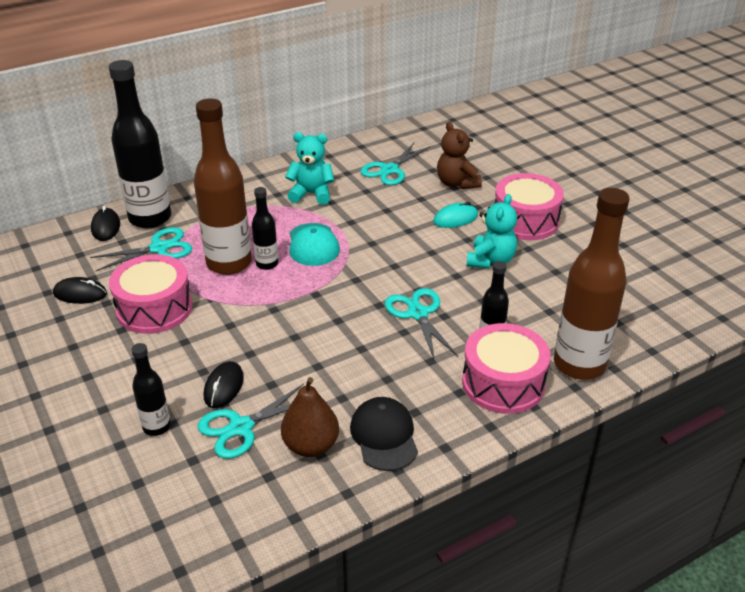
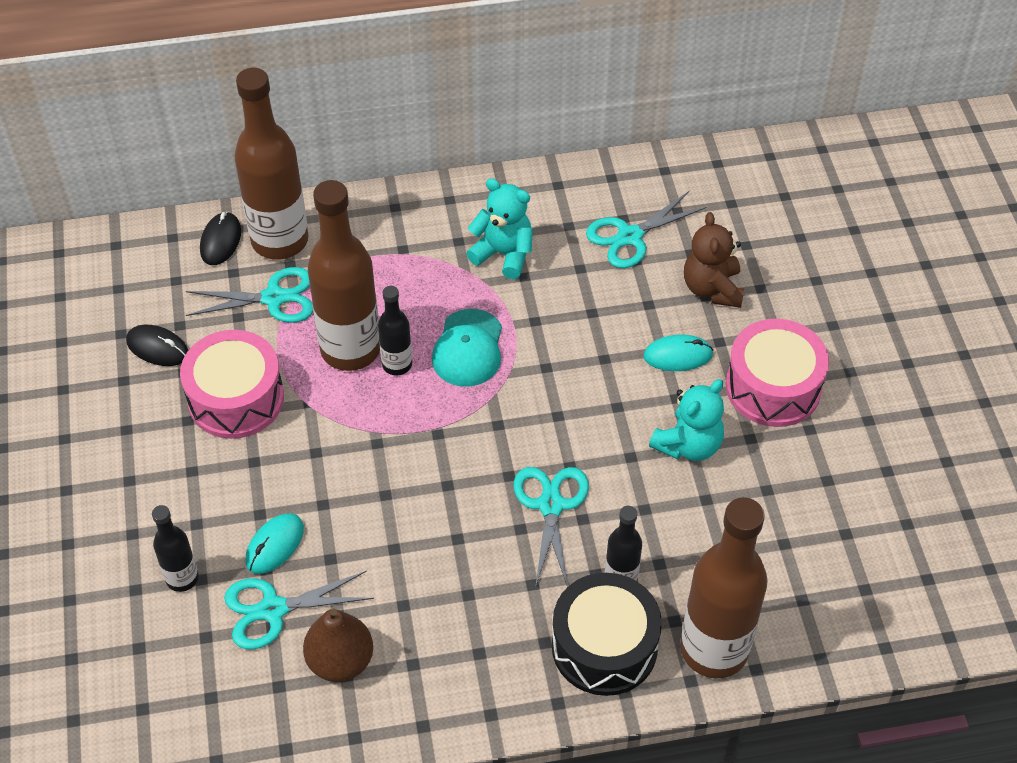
camera: 20 degrees right, 15 degrees up
(150, 218) = (280, 240): black bottle -> brown bottle
(224, 387) = (275, 545): black mouse -> turquoise mouse
(384, 436) = (428, 675): black cap -> none
(503, 383) = (604, 646): pink drum -> black drum

